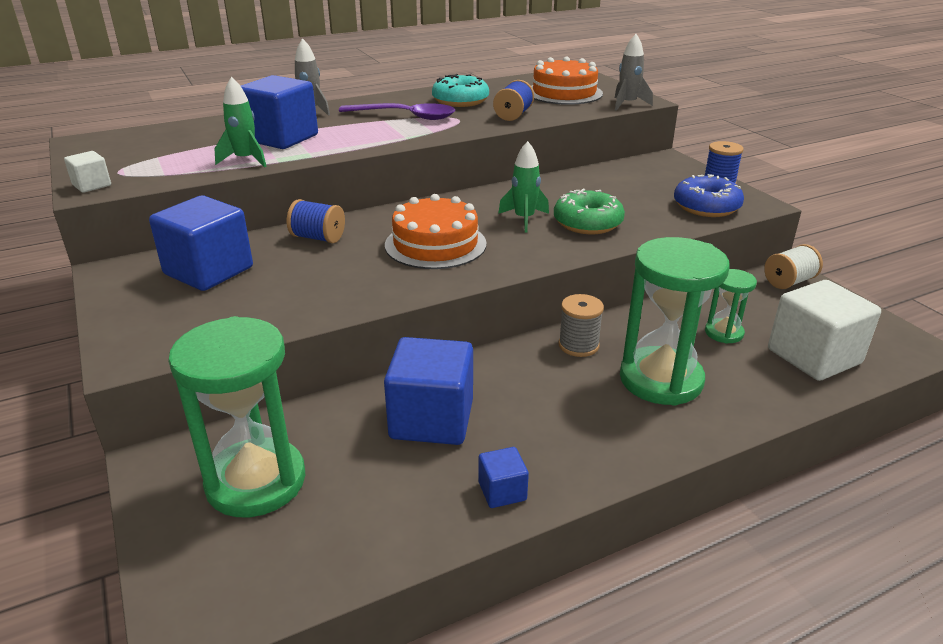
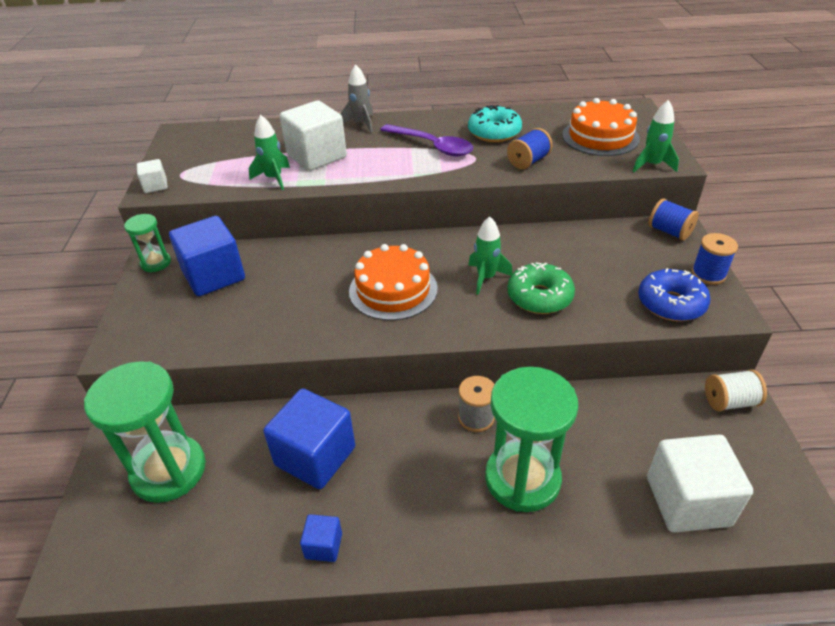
camera: 25 degrees right, 10 degrees up
(281, 138) = (316, 156): blue cube -> white cube
(318, 238) = (309, 259): blue spool -> blue spool (669, 231)
(627, 104) = (652, 165): grey rocket -> green rocket
(724, 333) = (617, 444): green hourglass -> green hourglass (156, 263)

